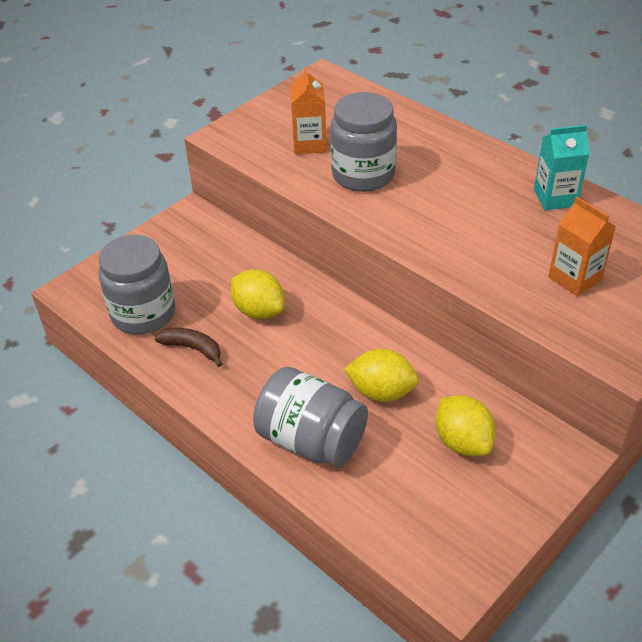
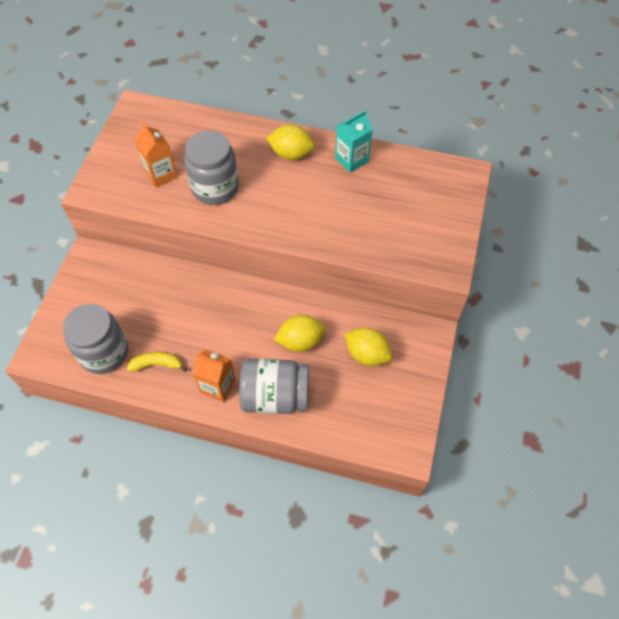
camera: 30 degrees left, 15 degrees up
(192, 348) = (157, 364): brown banana -> yellow banana
(259, 311) = (186, 315): yellow lemon -> yellow lemon (291, 154)
(574, 278) = (393, 220): orange carton -> orange carton (218, 386)

